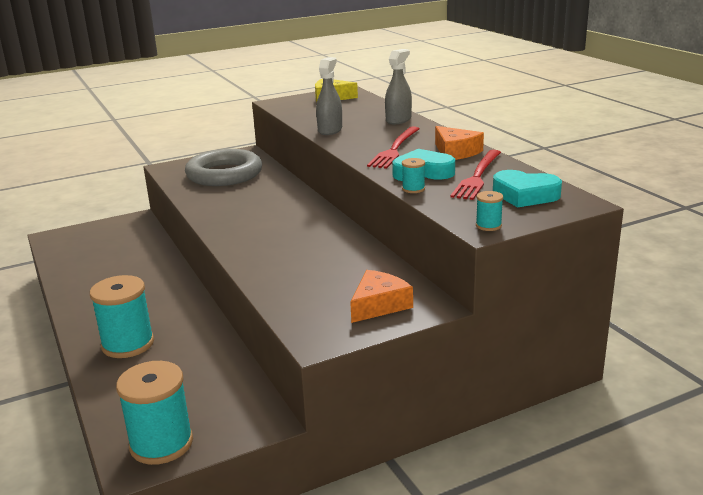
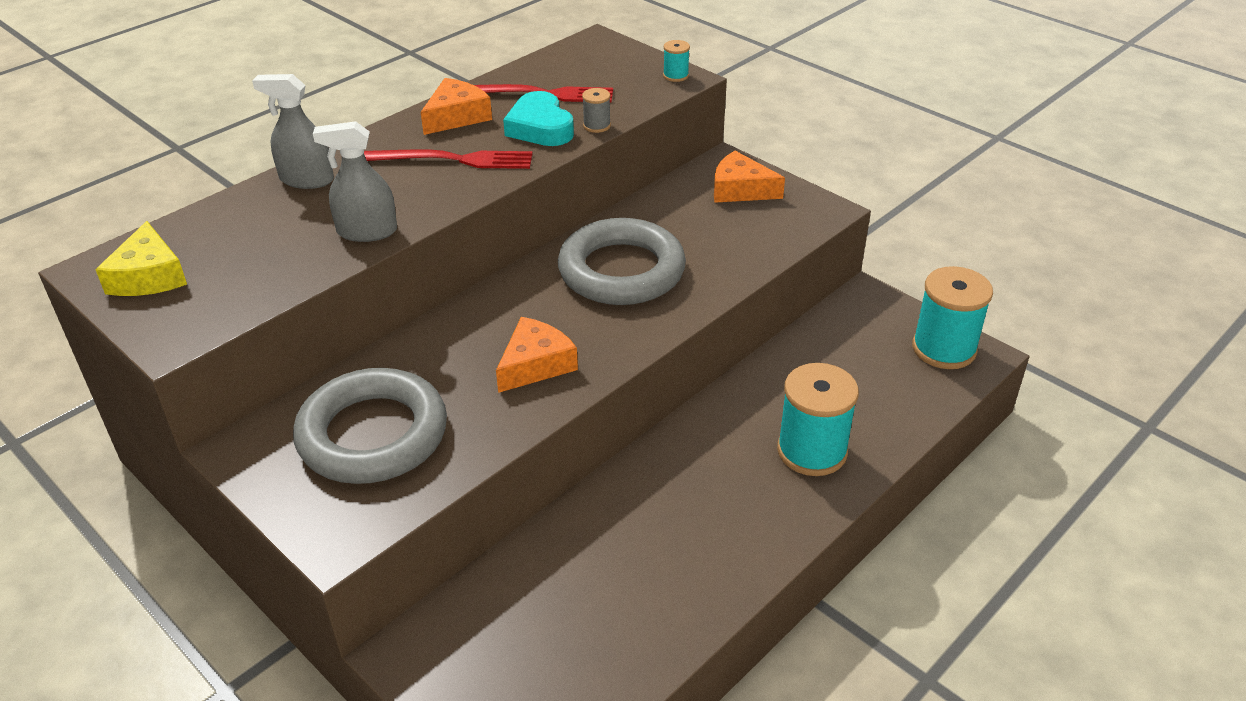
camera: 110 degrees left, 15 degrees up
(236, 210) = (535, 364): none -> orange cheese
(303, 242) = (621, 271): none -> grey ring
(413, 189) = (597, 126): turquoise spool -> grey spool
(525, 195) = (587, 65): turquoise heart -> none

